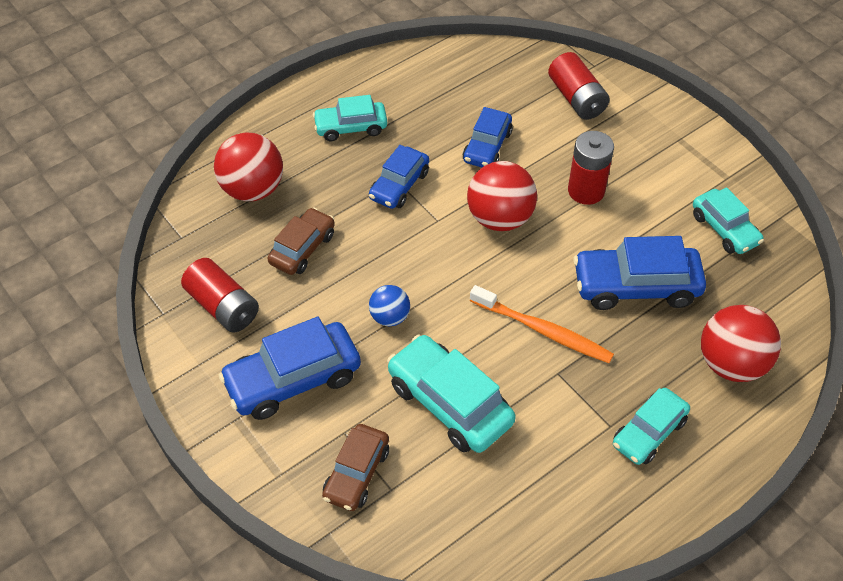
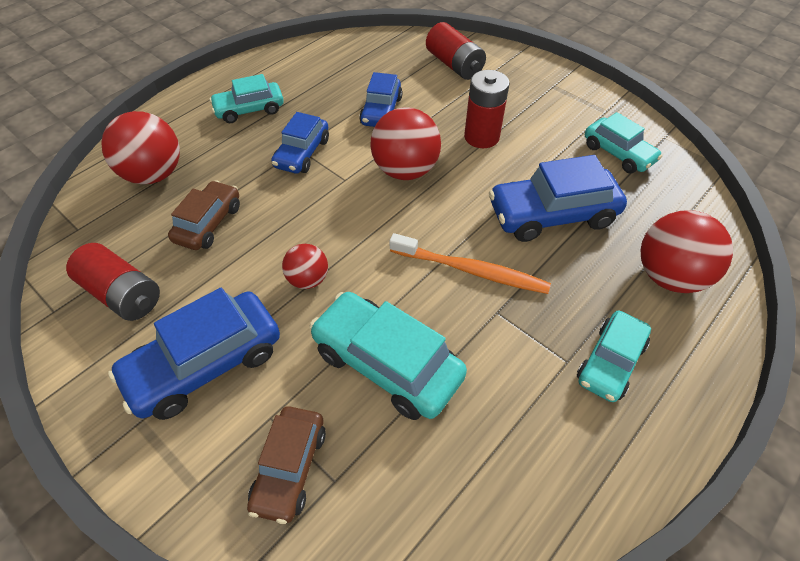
camera: 10 degrees left, 0 degrees up
(390, 317) = (308, 279): blue ball -> red ball

